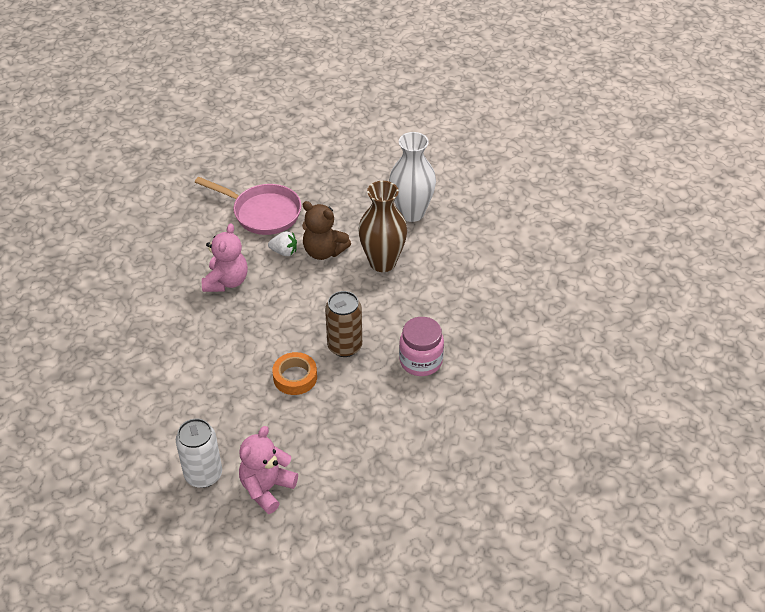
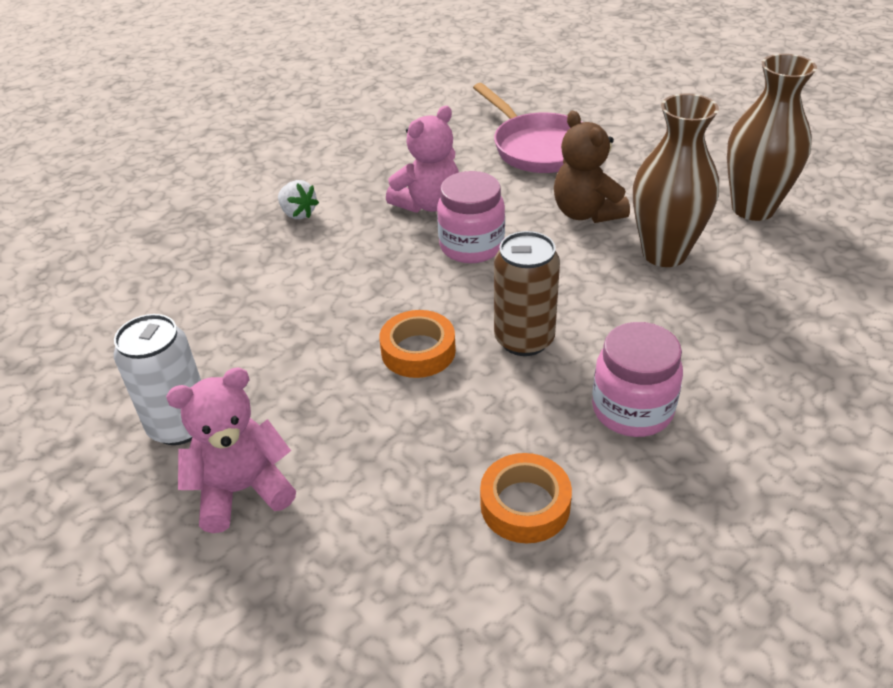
camera: 35 degrees right, 5 degrees down
(275, 301) = (471, 246): none -> pink jar
(284, 252) = (531, 196): white strawberry -> white strawberry (298, 213)
(403, 429) = (525, 505): none -> orange tape
(411, 213) = (753, 208): white vase -> brown vase

